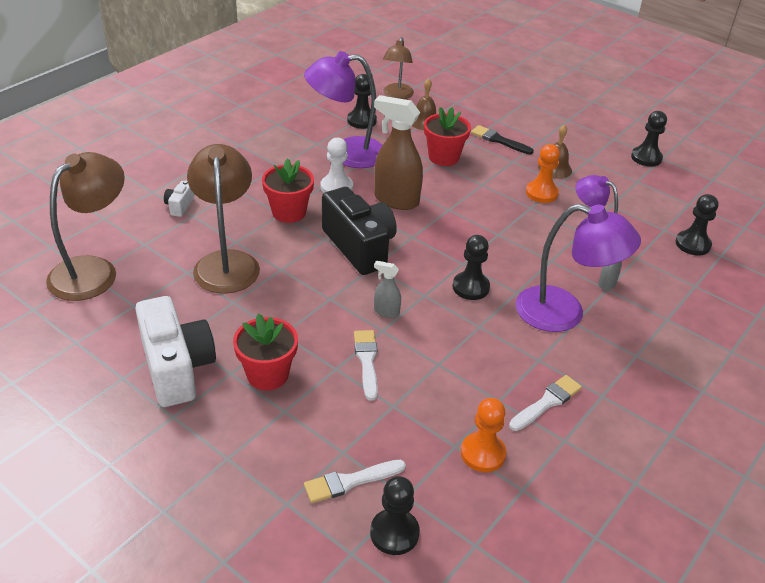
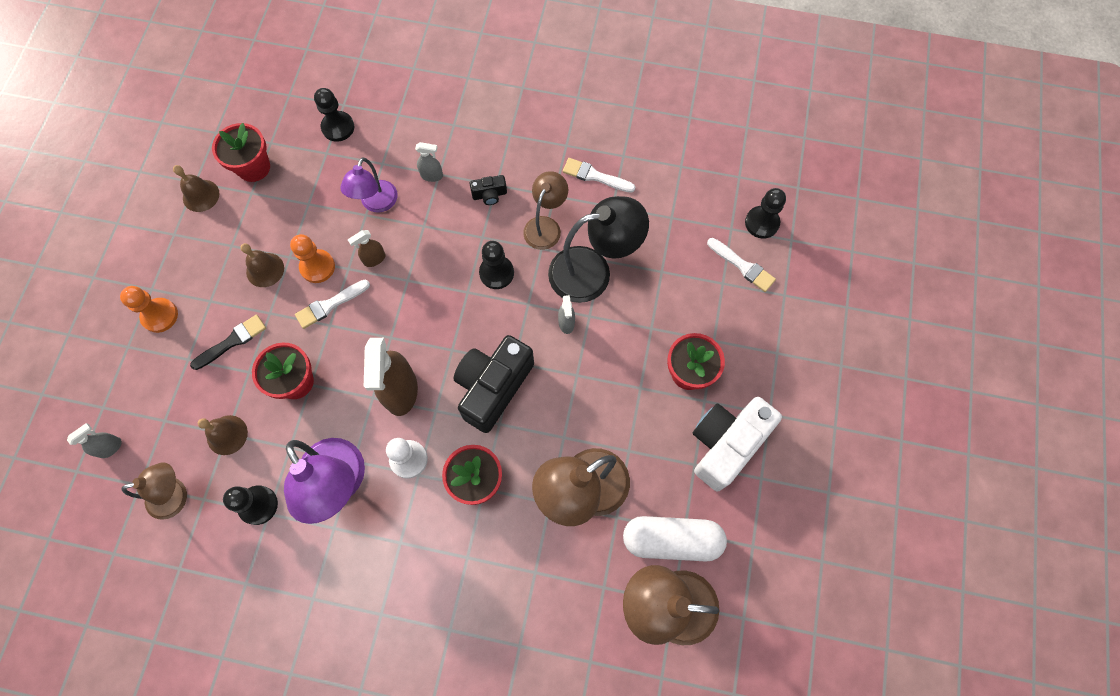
camera: 115 degrees left, 30 degrees up
(136, 295) = (671, 539): none -> white capsule
(179, 206) = (527, 597): white camera -> none
(367, 361) = (630, 310): white brush -> white brush (330, 305)
(429, 352) = (592, 271): none -> black lamp
(451, 82) = (110, 447): none -> grey spray bottle
(483, 453) = (667, 198): orange pawn -> orange pawn (160, 316)
(499, 140) = (232, 341): black brush -> black brush turned 135 degrees counterclockwise
(504, 339) = (545, 226): none -> brown lamp
(531, 223) = (374, 259): none -> brown spray bottle
(564, 313) = (489, 195): purple lamp -> black camera
(646, 158) = (201, 195): black pawn -> brown bell
(664, 188) = (254, 167): none -> red flower pot

